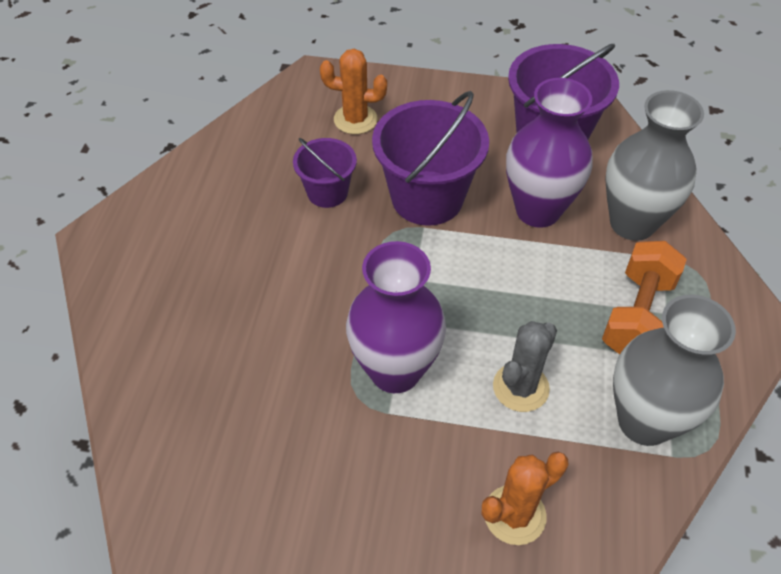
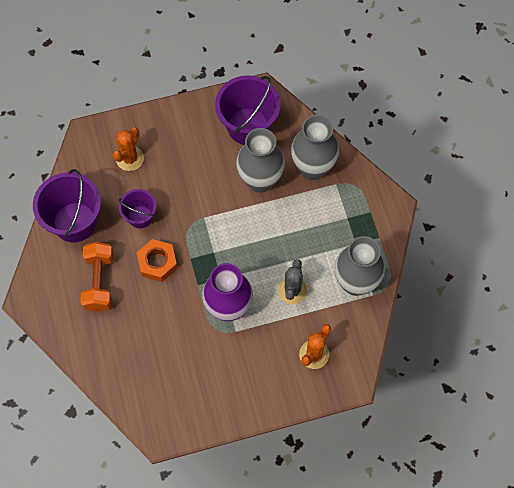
camera: 25 degrees left, 15 degrees up
(317, 260) = (157, 263): none -> orange nut
(355, 119) = (130, 158): orange cactus -> orange cactus turned 45 degrees counterclockwise
(427, 198) = (197, 197): purple bucket -> purple bucket (75, 222)
(538, 210) = (260, 180): purple vase -> grey vase
(637, 315) = (333, 225): orange dumbbell -> orange dumbbell (99, 282)

